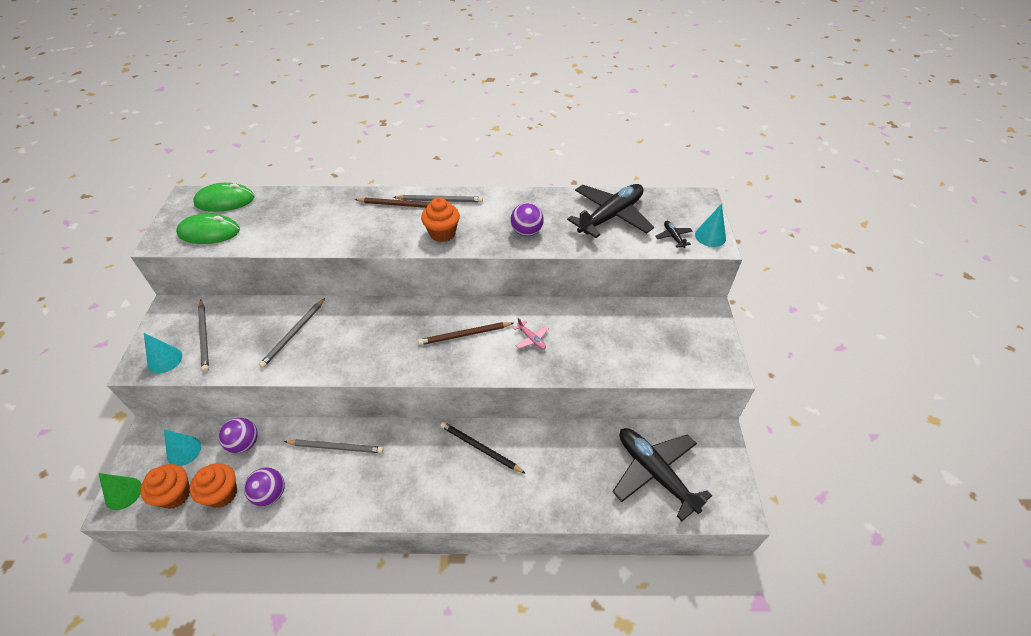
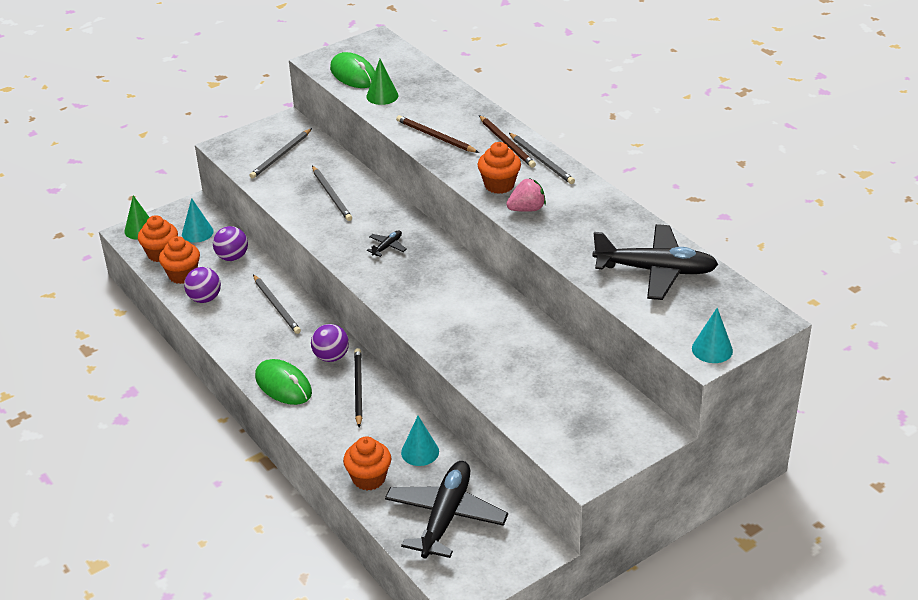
camera: 55 degrees right, 10 degrees down
(165, 360) = (241, 153): turquoise cone -> turquoise cone (420, 452)
(225, 201) = (396, 58): green mouse -> green mouse (283, 385)
(259, 232) = (382, 96): none -> green cone
(293, 334) = (331, 195): grey pencil -> grey pencil turned 105 degrees counterclockwise
(464, 335) = (435, 286): brown pencil -> brown pencil (435, 137)
(484, 235) = (526, 209): none -> pink strawberry
(526, 232) = (563, 230): purple ball -> purple ball (331, 357)
(531, 339) = (476, 328): pink plane -> none
(581, 499) = (369, 478): none -> orange cupcake
(673, 237) = (677, 324): black plane -> black plane (387, 247)

